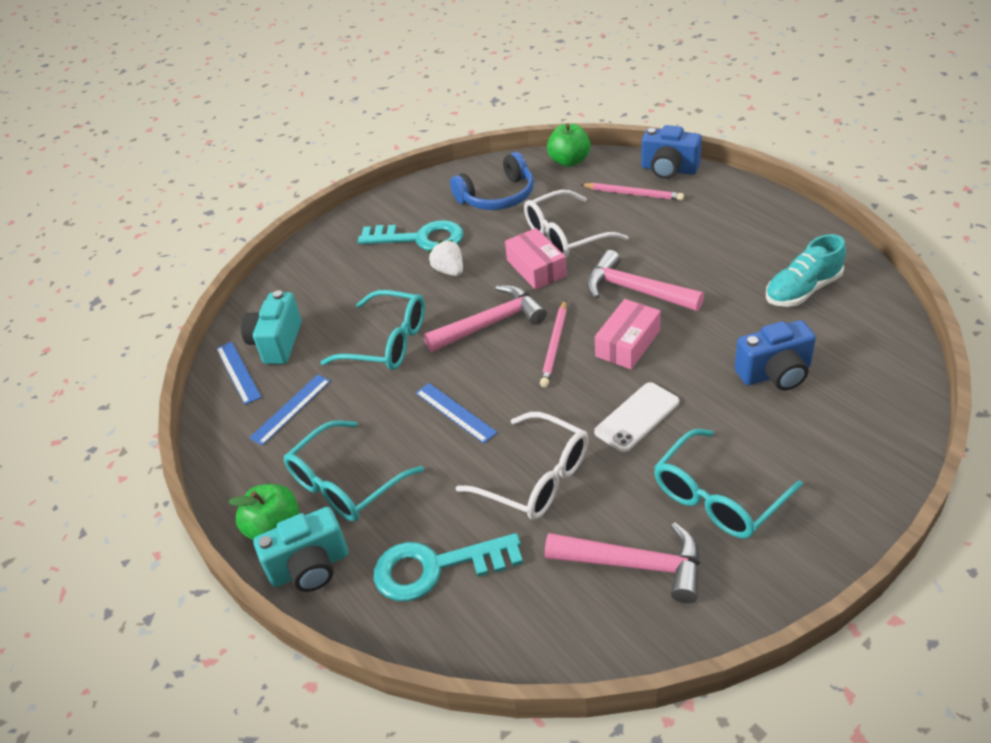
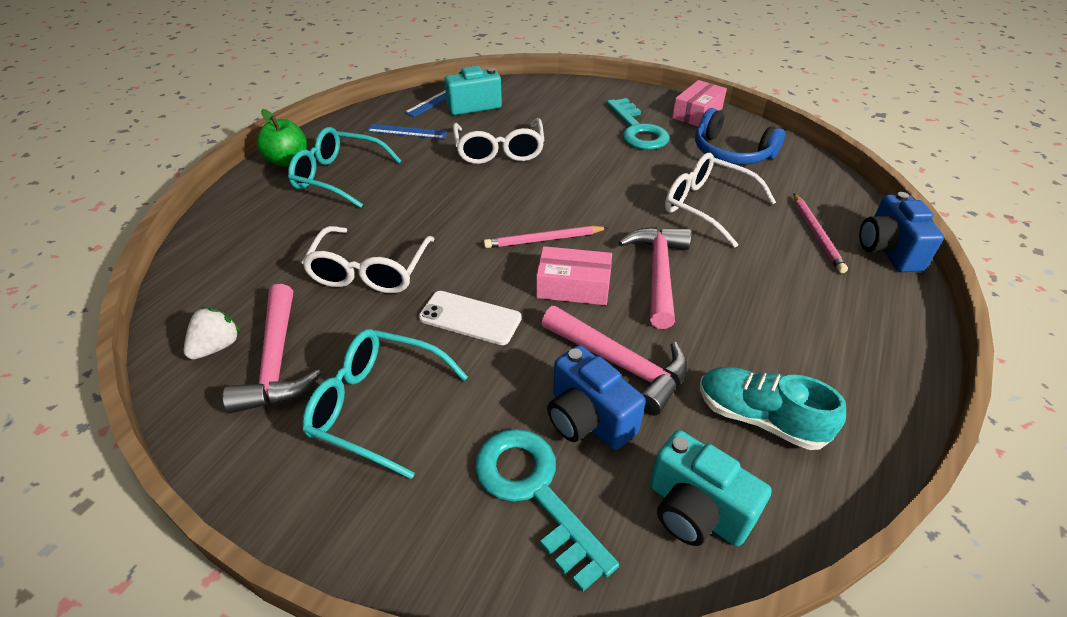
camera: 60 degrees right, 0 degrees up
(310, 567) = (255, 185): turquoise camera -> turquoise camera (695, 511)
(387, 342) = (499, 151): turquoise glasses -> white glasses
(436, 567) = (261, 243): turquoise key -> turquoise key (535, 492)
(449, 271) = (606, 155): white strawberry -> white strawberry (217, 347)
(455, 412) = (433, 206): blue ruler -> none
(491, 323) = (552, 195): pink hammer -> pink hammer (620, 364)
(536, 268) = (645, 201): pink box -> pink box (697, 113)
(569, 161) = (828, 179): green apple -> none

